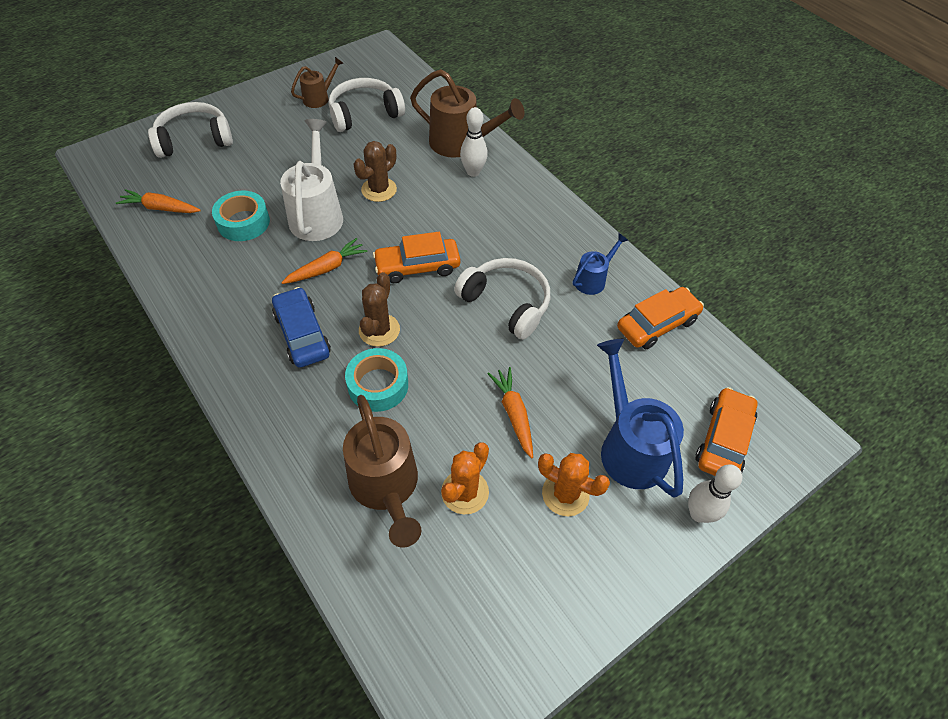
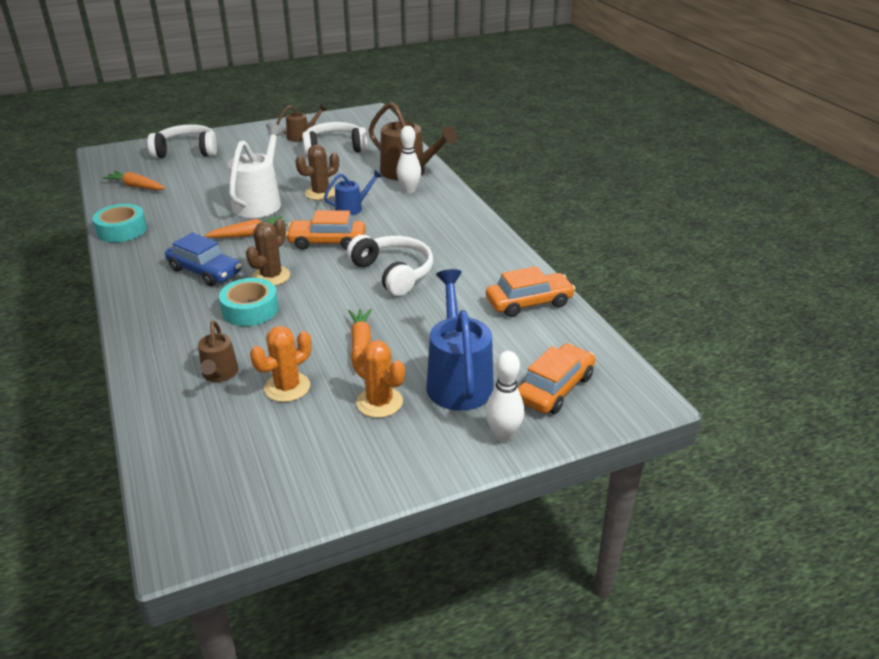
camera: 15 degrees right, 20 degrees down
(243, 222) = (197, 201): turquoise tape -> turquoise tape (122, 230)
(302, 334) = (205, 271): blue car -> blue car turned 135 degrees clockwise
(386, 488) = (219, 374): brown watering can -> brown watering can, size x0.55
(593, 279) = (483, 267): blue watering can -> blue watering can (353, 208)

